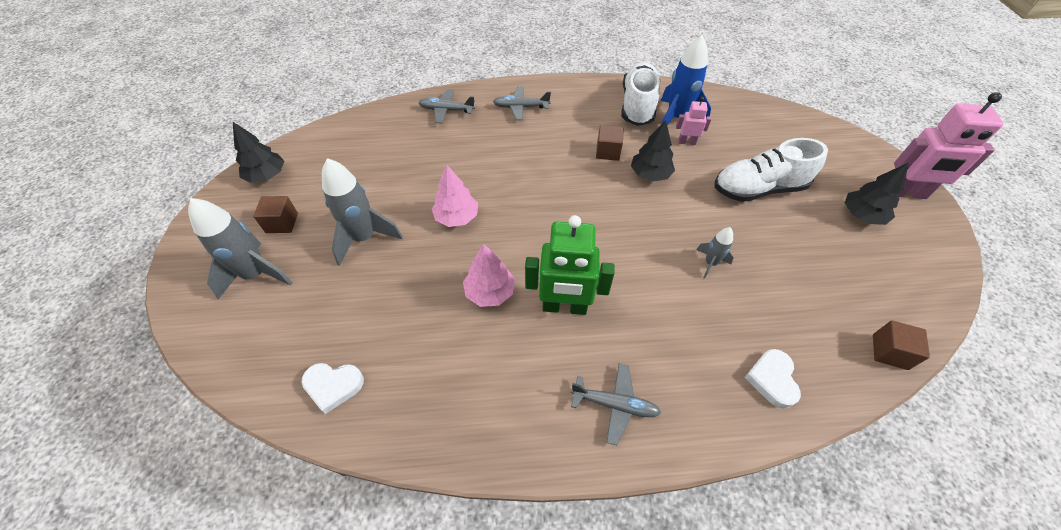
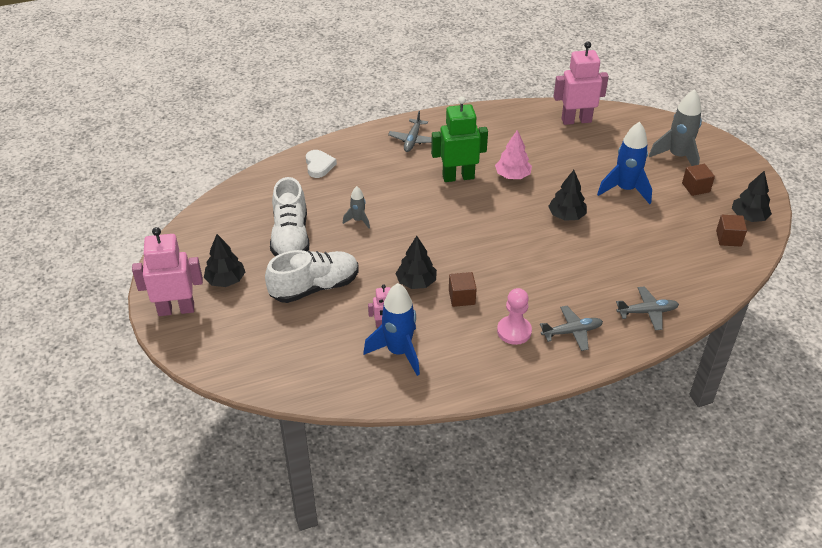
camera: 165 degrees right, 10 degrees down
(333, 386) = (576, 120): white heart -> pink robot
(364, 238) = (625, 189): grey rocket -> blue rocket
(456, 217) = (566, 216): pink tree -> black tree
(570, 116) = (514, 331): none -> pink pawn
(615, 404) = (412, 140): grey plane -> grey plane turned 75 degrees counterclockwise
(638, 105) = (444, 361): white shoe -> white shoe (291, 237)
(889, 352) = (239, 191): brown cube -> brown cube (728, 238)

